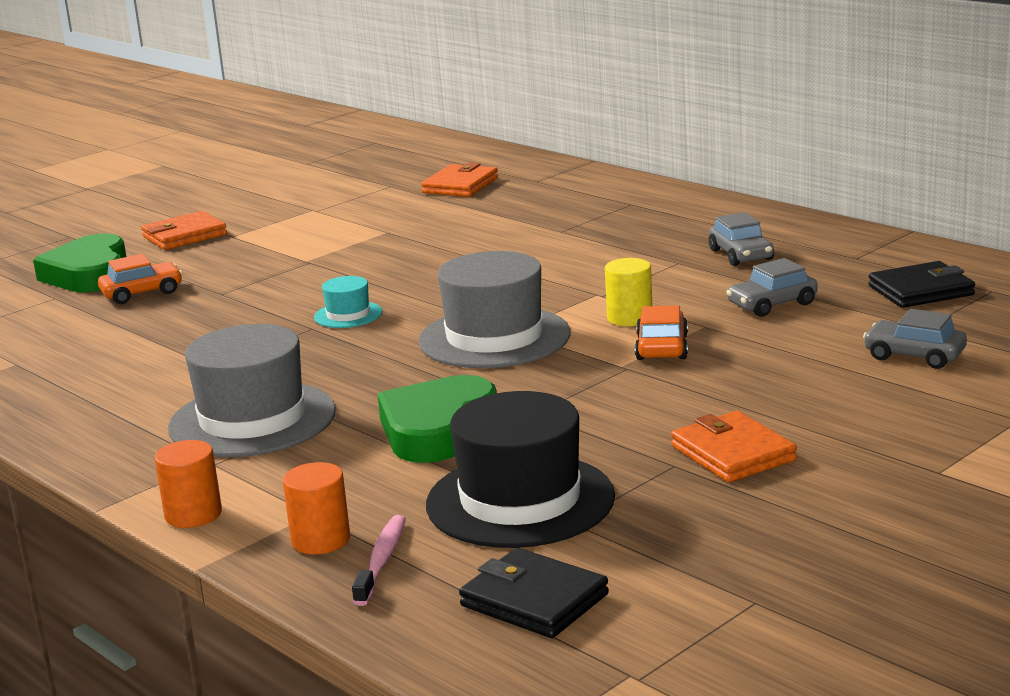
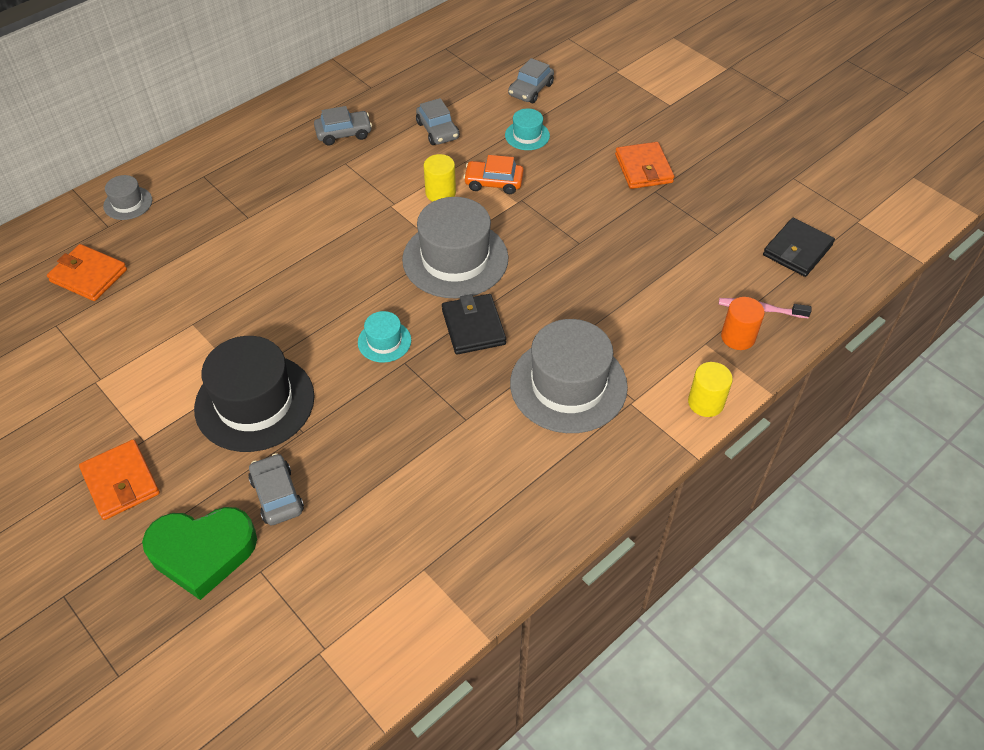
camera: 90 degrees left, 30 degrees up
(142, 293) = (277, 495): orange car -> grey car
(193, 514) = (705, 402): orange cylinder -> yellow cylinder
(437, 429) = (597, 288): green heart -> none
(520, 500) = (693, 252): black hat -> black hat (254, 402)
(575, 182) = (128, 203): none -> grey hat
(733, 453) = (643, 168): orange wallet -> orange wallet turned 75 degrees counterclockwise
(787, 361) = (527, 135): none -> turquoise hat
(921, 290) = (436, 72): black wallet -> black wallet (473, 327)

